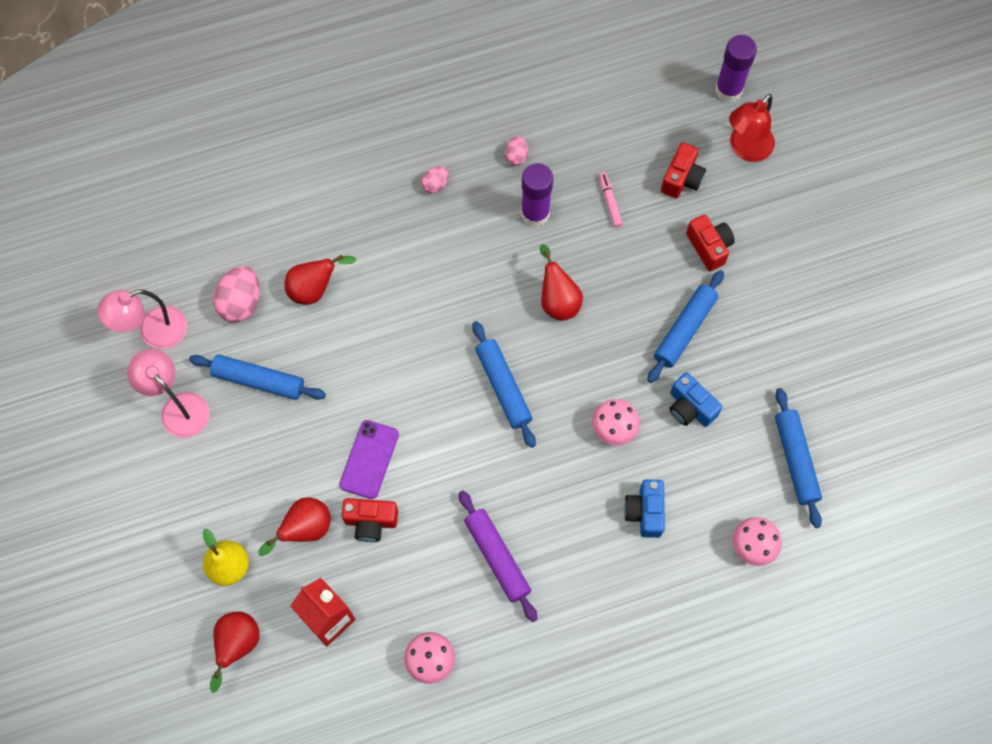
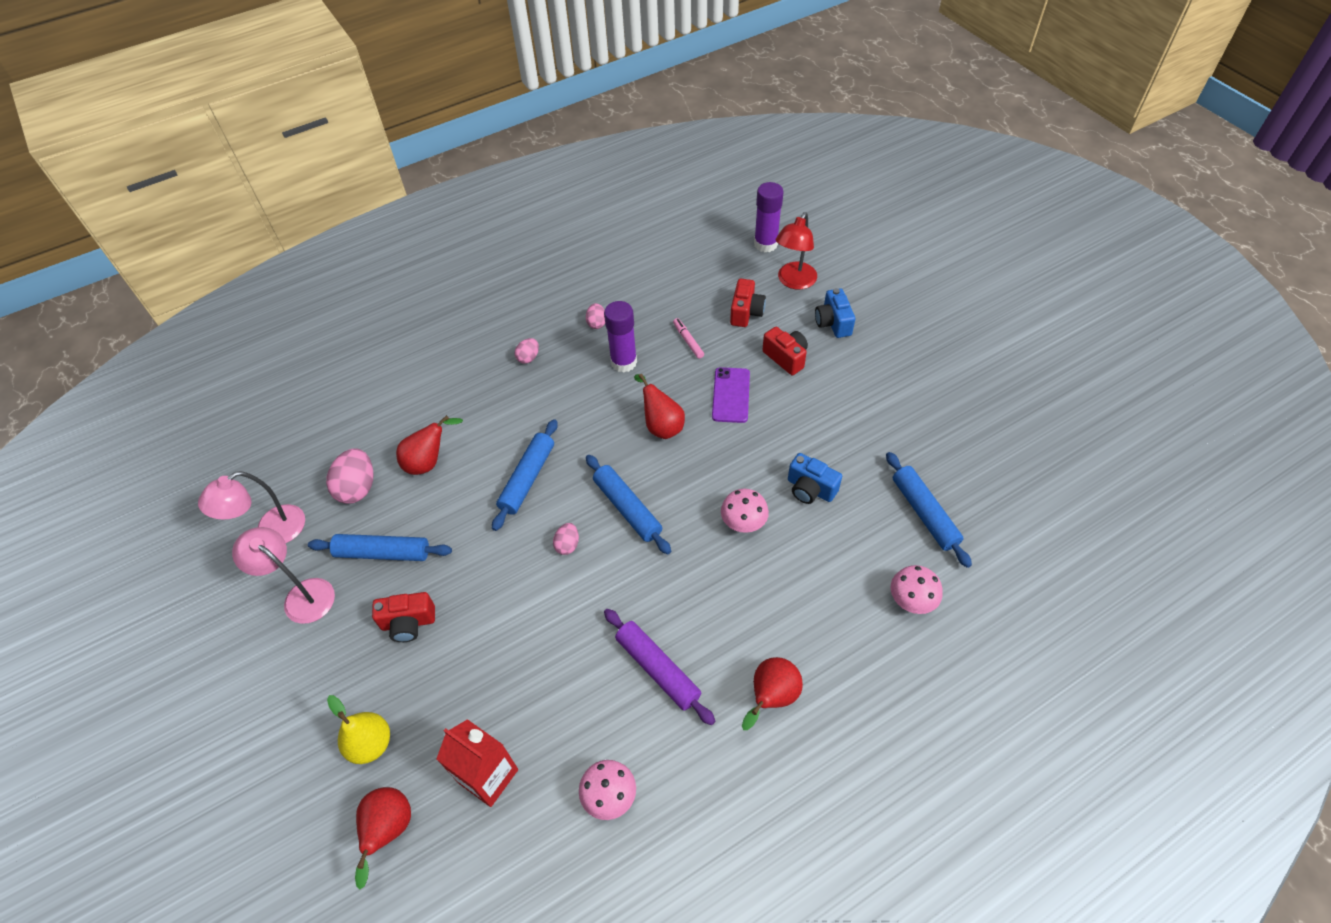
camera: 10 degrees left, 15 degrees down
(305, 529) = (449, 686): red pear -> red pear (771, 697)
(369, 459) = (506, 602): purple phone -> purple phone (731, 395)
(371, 522) = (518, 663): red camera -> red camera (408, 623)
(437, 413) = (567, 545): none -> pink egg
(645, 512) = (795, 591): blue camera -> blue camera (833, 323)
(684, 329) = (784, 426): blue rolling pin -> blue rolling pin (527, 478)

